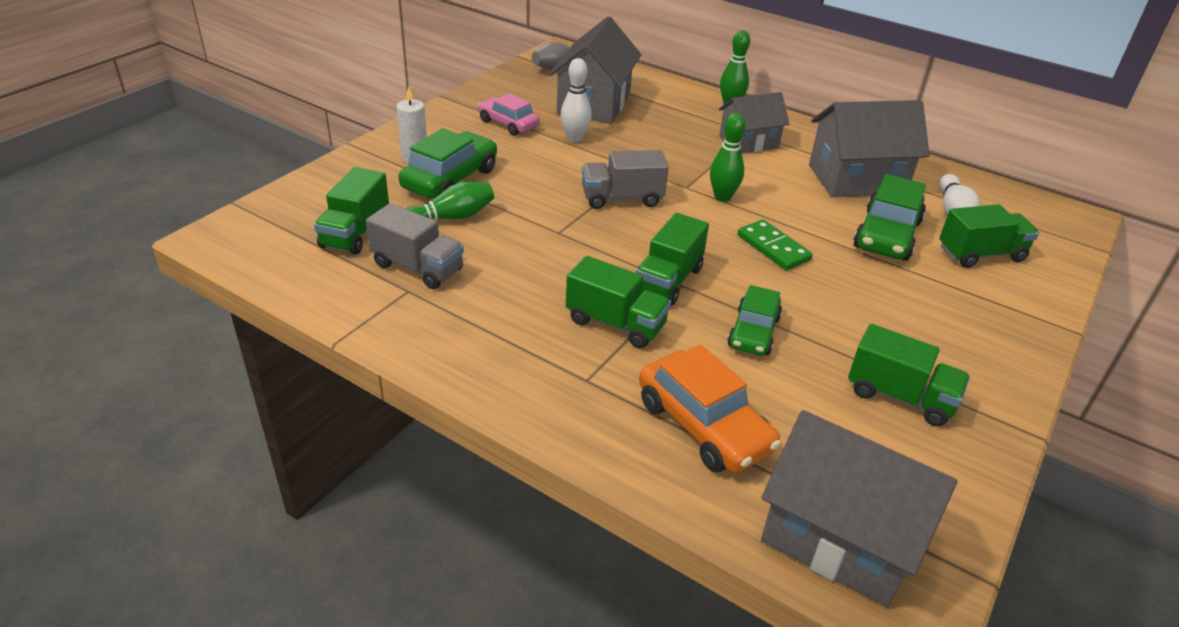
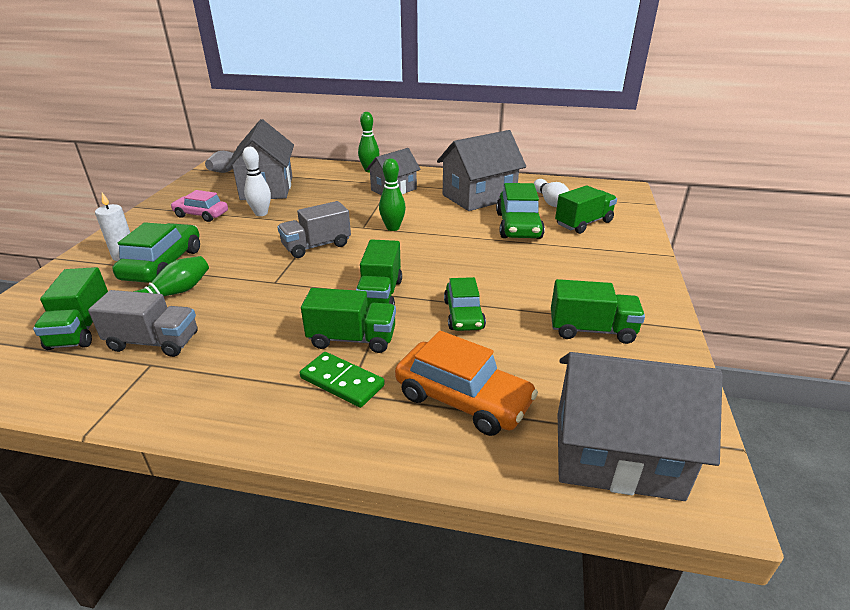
camera: 20 degrees left, 5 degrees down
(773, 248) = (446, 252): green domino -> green domino (342, 382)

